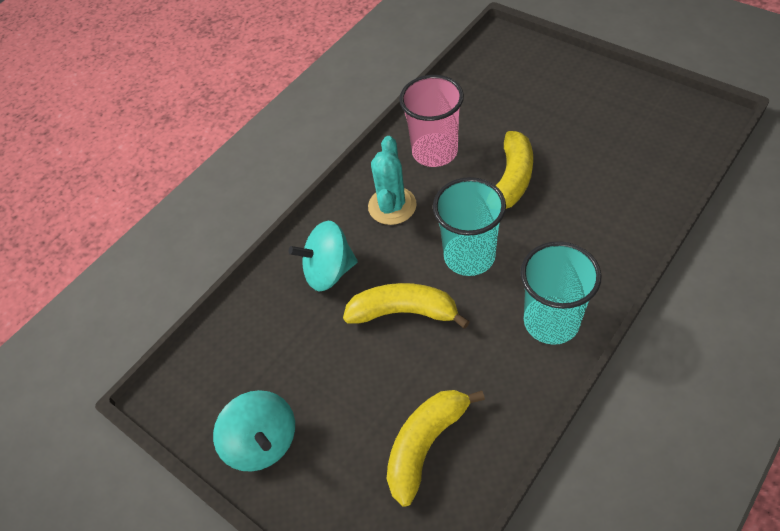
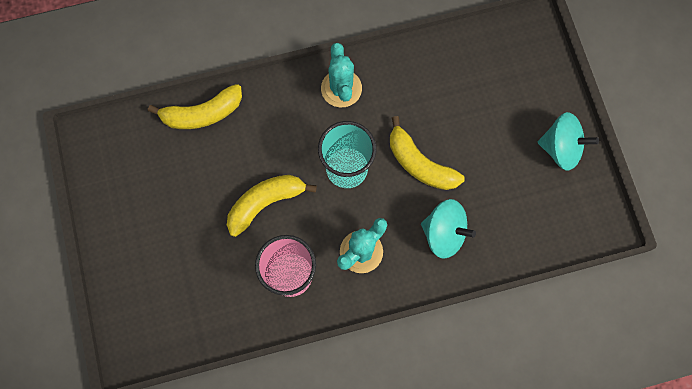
camera: 150 degrees left, 20 degrees up
(263, 442) = (560, 148): turquoise spinning top -> turquoise spinning top turned 105 degrees clockwise
(425, 445) = (471, 77): yellow banana -> yellow banana (202, 113)
(551, 321) = (341, 88): turquoise cup -> turquoise cactus

